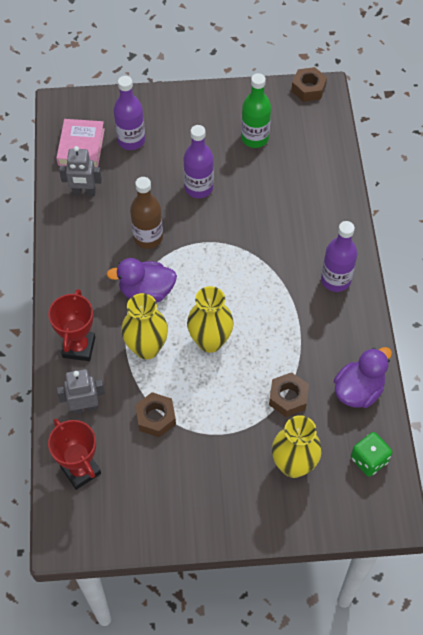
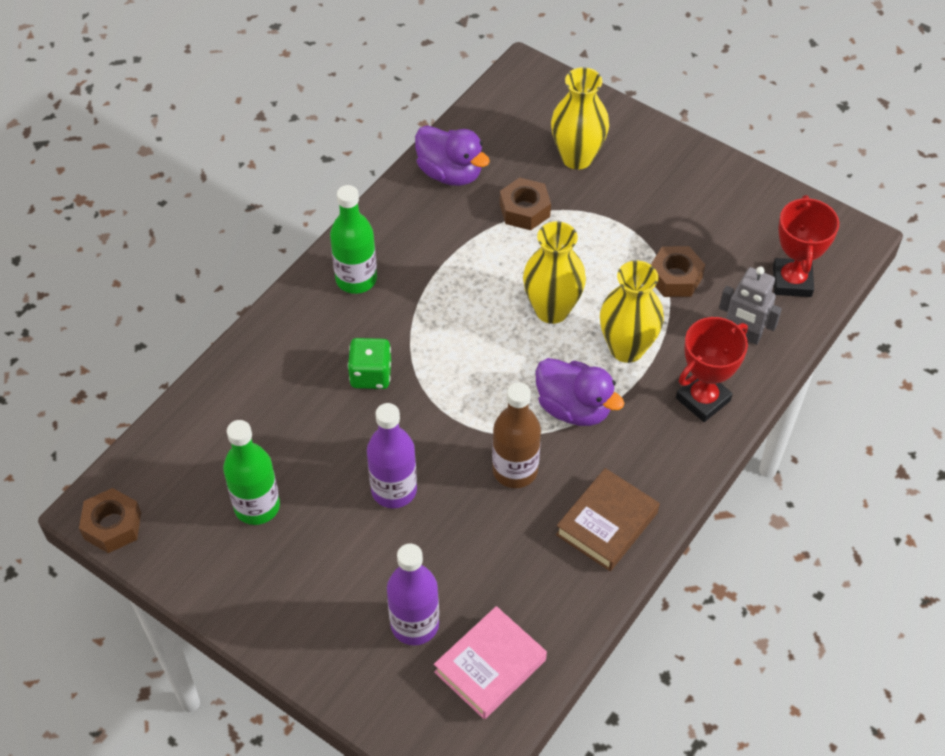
camera: 140 degrees left, 5 degrees down
(78, 243) = (607, 524): none -> brown book
(84, 192) = (543, 591): grey robot -> none
(335, 280) = (356, 279): purple bottle -> green bottle
(358, 390) = (450, 173): purple duck -> purple duck turned 135 degrees counterclockwise
(369, 460) = (503, 119): green dice -> green dice (371, 375)

